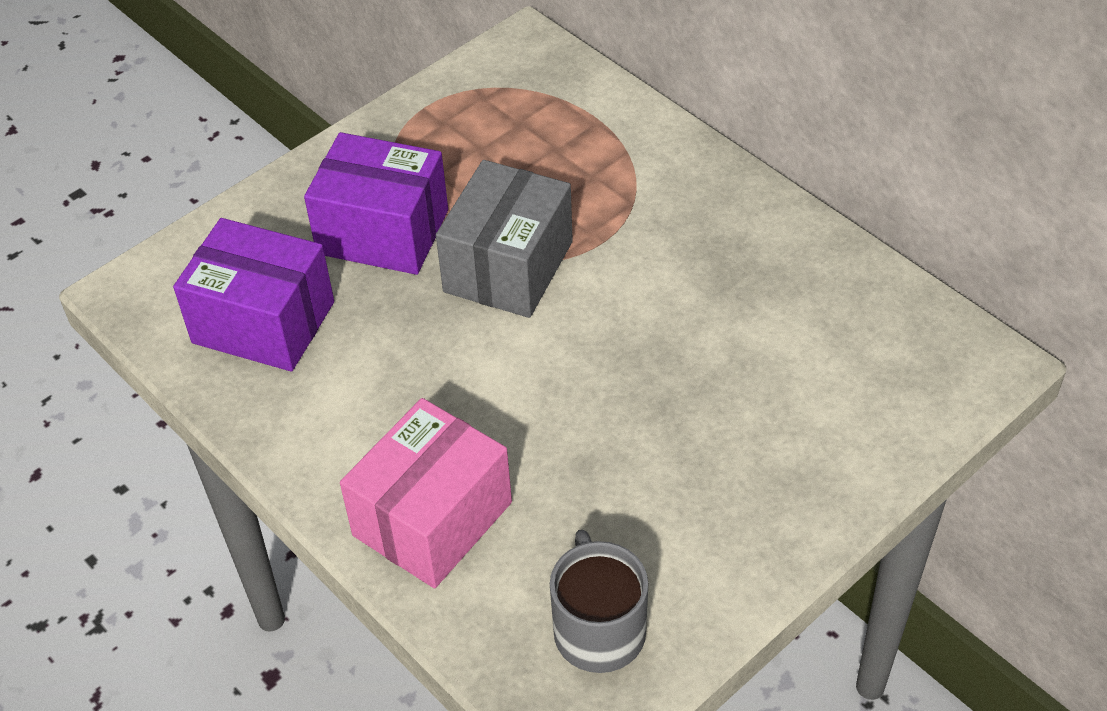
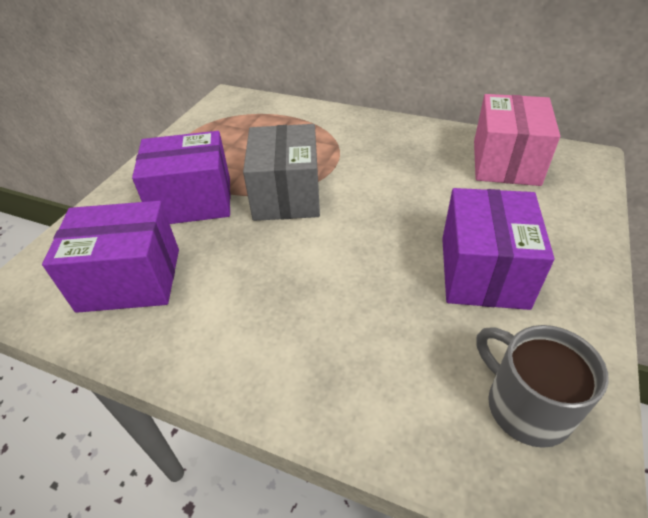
camera: 25 degrees left, 5 degrees down
(432, 519) = (338, 371): pink box -> pink box (505, 162)
(679, 473) = (483, 271): none -> purple box

